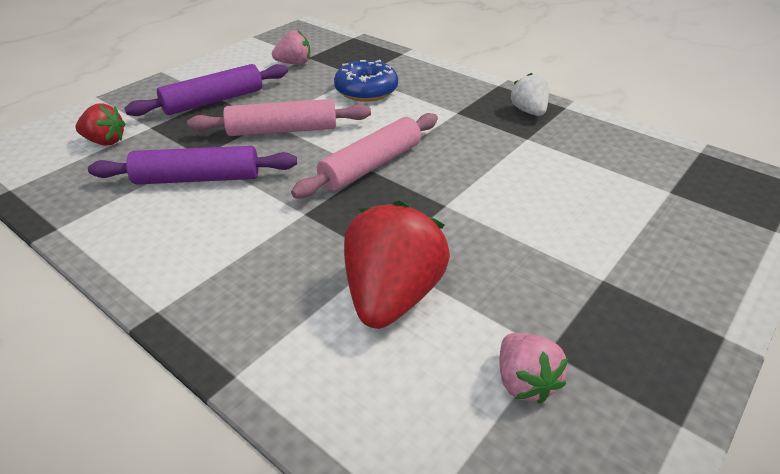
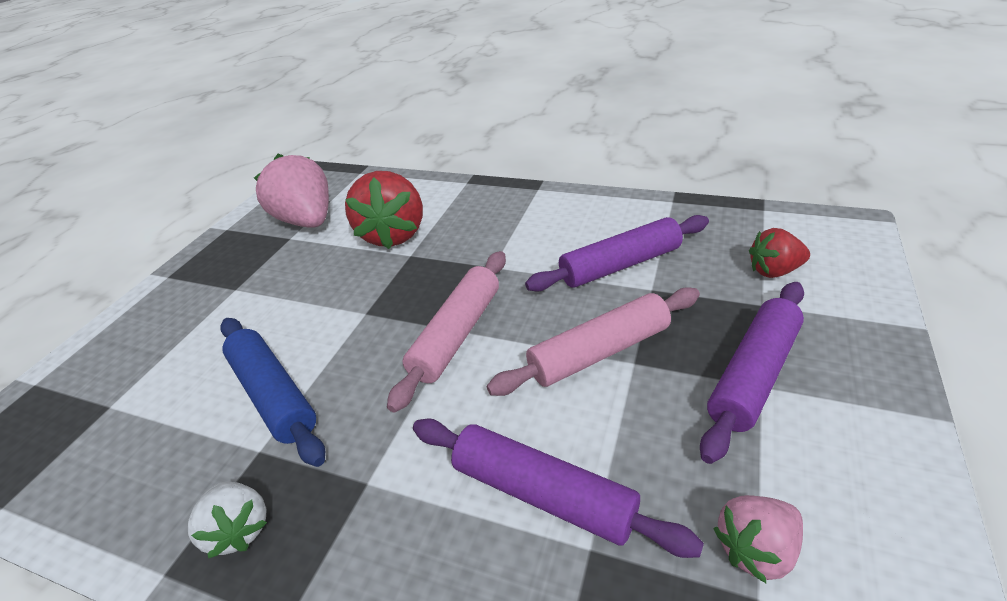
camera: 165 degrees right, 0 degrees up
(366, 90) = (543, 493): blue donut -> purple rolling pin
(524, 164) = (273, 395): none -> blue rolling pin
(524, 382) = (307, 221): pink strawberry -> pink strawberry, size x1.82

